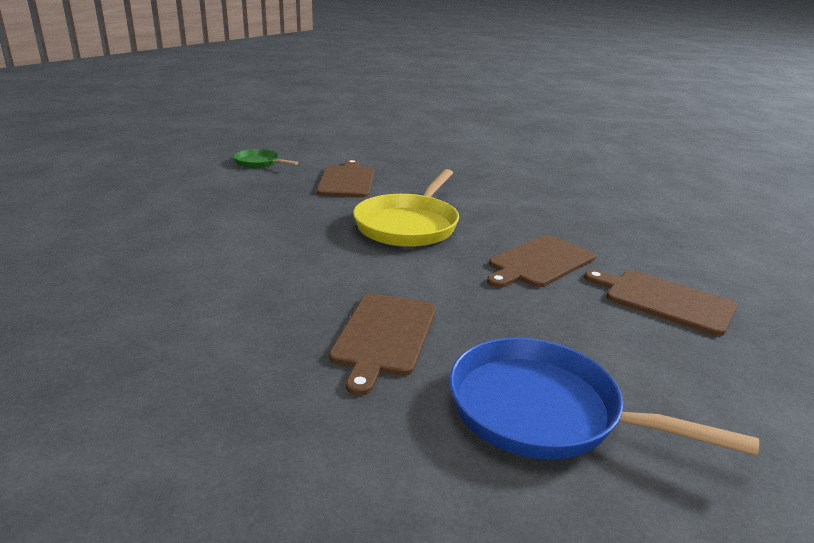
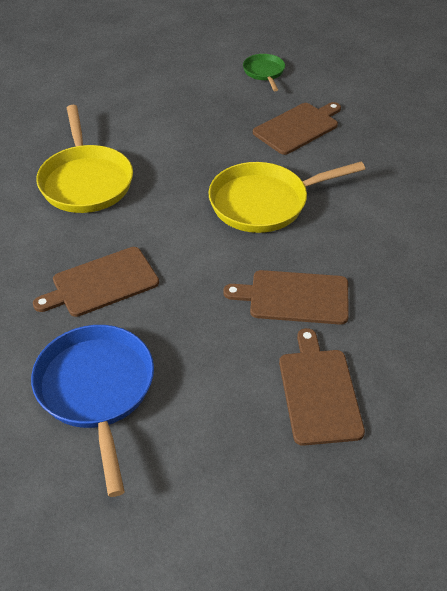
camera: 50 degrees right, 20 degrees up
(219, 278) = (86, 181): none -> yellow pan

